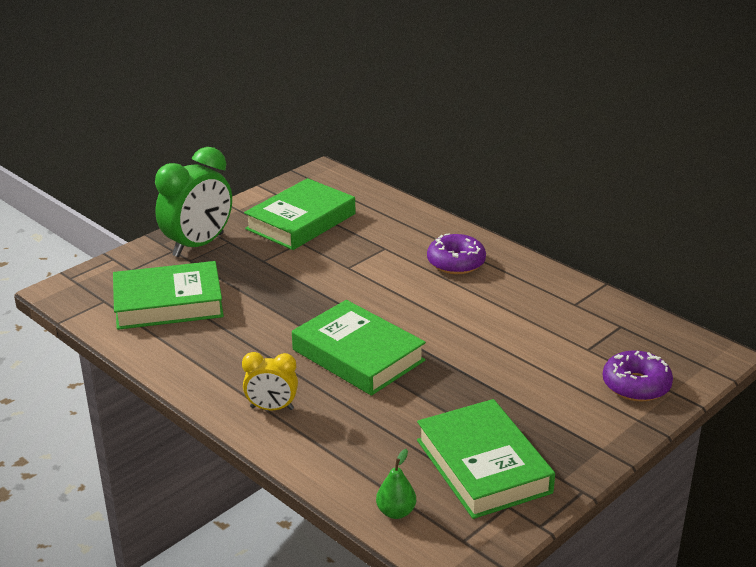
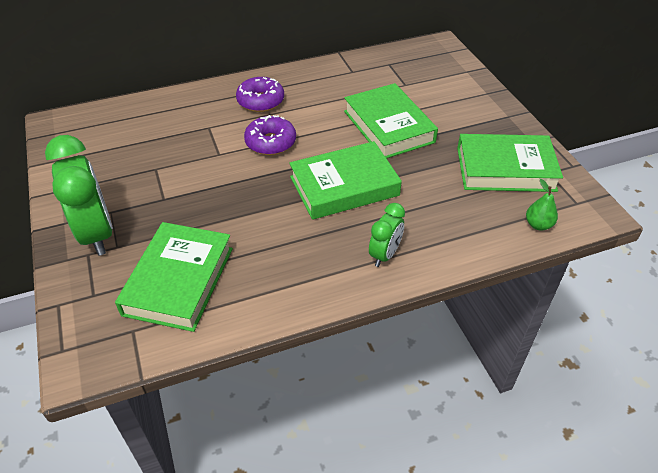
camera: 65 degrees left, 15 degrees up
(272, 408) = (384, 255): yellow clock -> green clock
(301, 221) = (123, 158): green book -> green book (389, 126)
(636, 385) = (453, 81): purple donut -> purple donut (270, 142)

